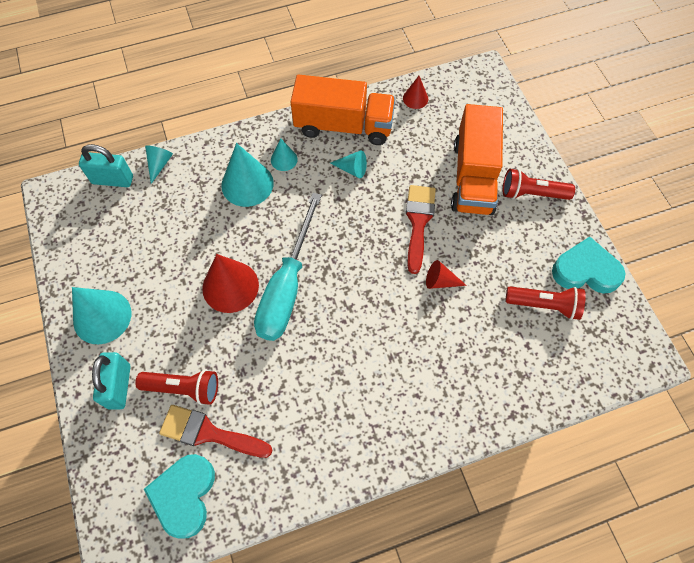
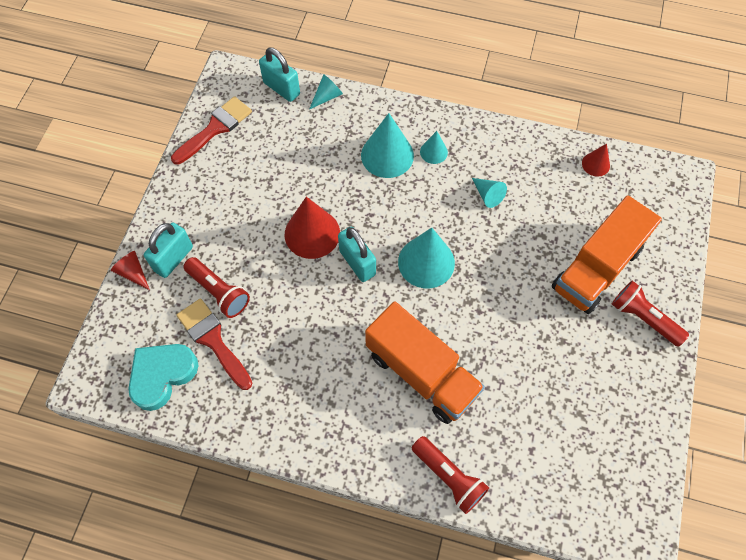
camera: 35 degrees right, 0 degrees up
(102, 317) = (198, 196): turquoise cone -> turquoise cone (426, 262)
(287, 287) = (357, 263): turquoise screwdriver -> turquoise padlock
(343, 126) = (509, 152): orange truck -> orange truck (421, 373)
(418, 222) = (513, 278): red brush -> red brush (215, 128)
(440, 281) = (494, 342): red cone -> red cone (133, 273)
(544, 305) = (575, 426): red flashlight -> red flashlight (449, 477)
(585, 270) = (641, 421): turquoise heart -> none

